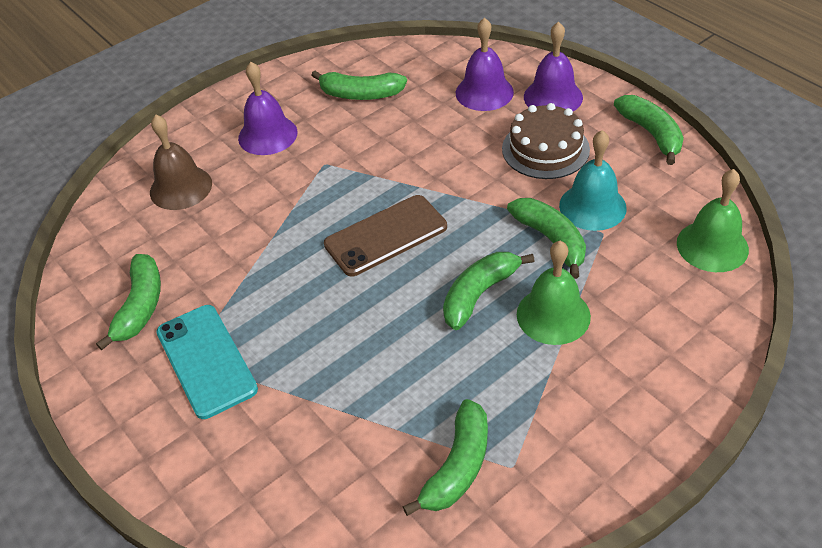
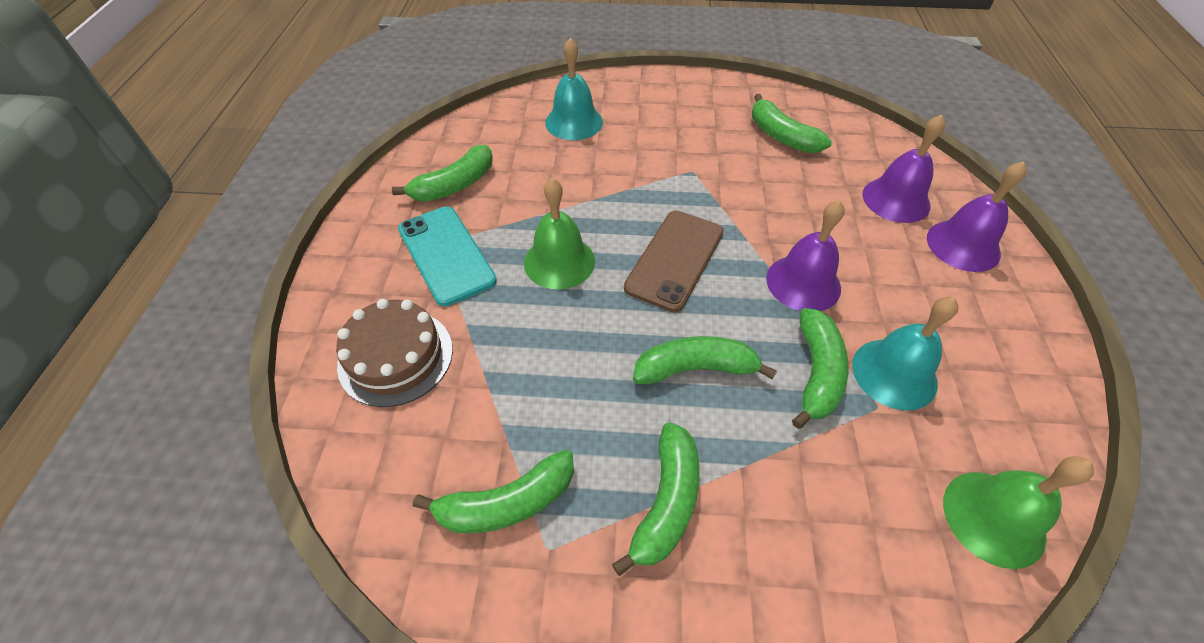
camera: 40 degrees right, 5 degrees up
(181, 187) = (574, 122): brown bell -> turquoise bell
(206, 360) = (446, 255): turquoise phone -> turquoise phone turned 45 degrees counterclockwise
(267, 135) = (675, 123): purple bell -> purple bell (803, 283)
(386, 235) = (675, 259): brown phone -> brown phone turned 75 degrees counterclockwise
(545, 149) = (903, 287): brown cake -> brown cake (395, 357)
(553, 315) = (740, 444): green bell -> green bell (559, 261)
(651, 134) = (1040, 350): green banana -> green banana (666, 503)

